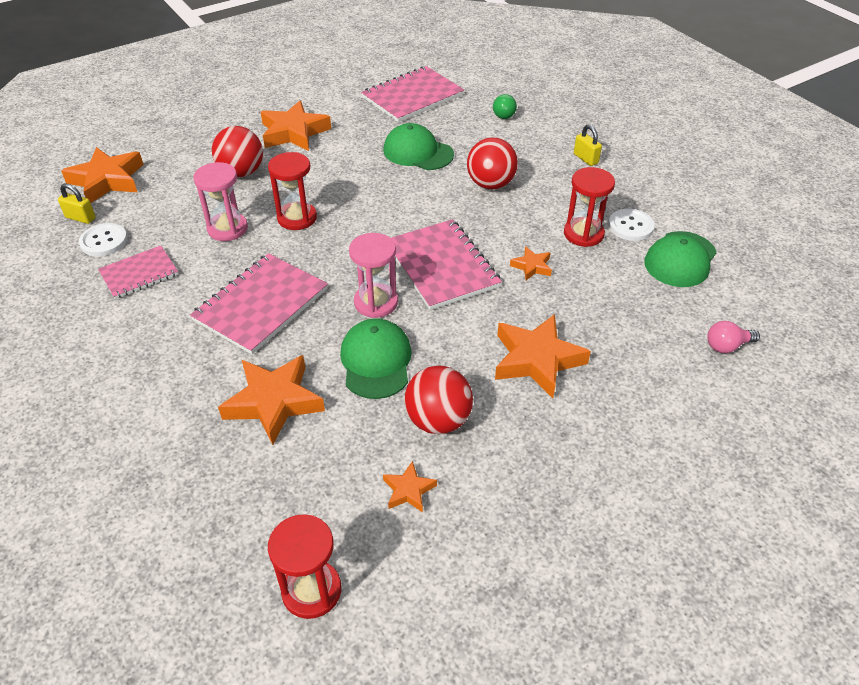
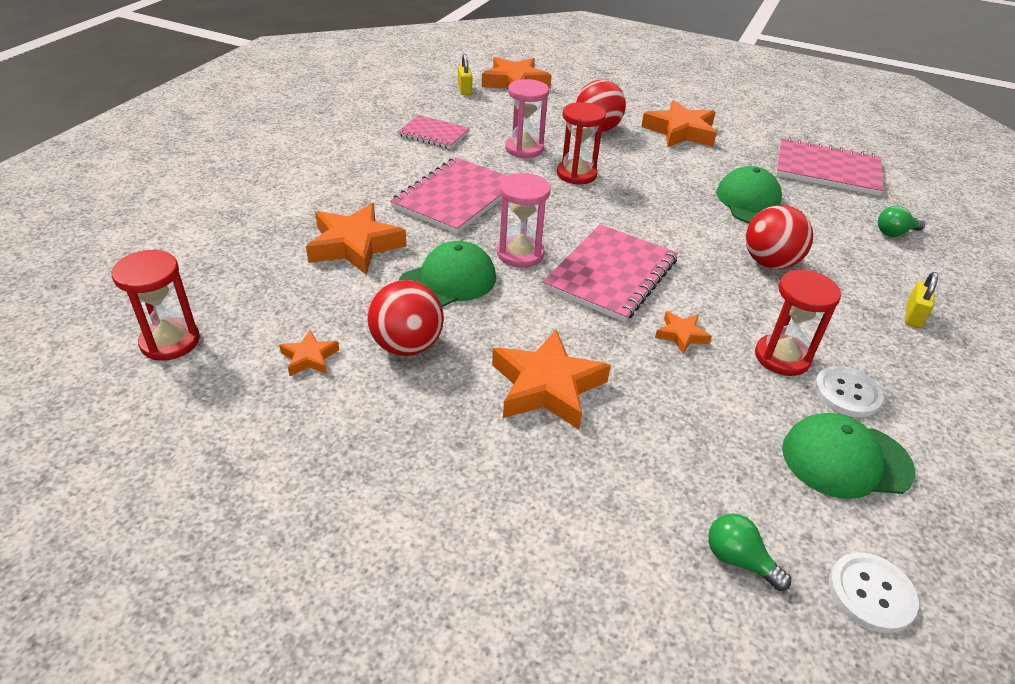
camera: 55 degrees right, 5 degrees down
(104, 241) = (451, 107): white button -> white button (871, 593)
(261, 305) = (456, 197): pink notebook -> pink notebook turned 60 degrees counterclockwise
(727, 346) = (738, 560): pink light bulb -> green light bulb

